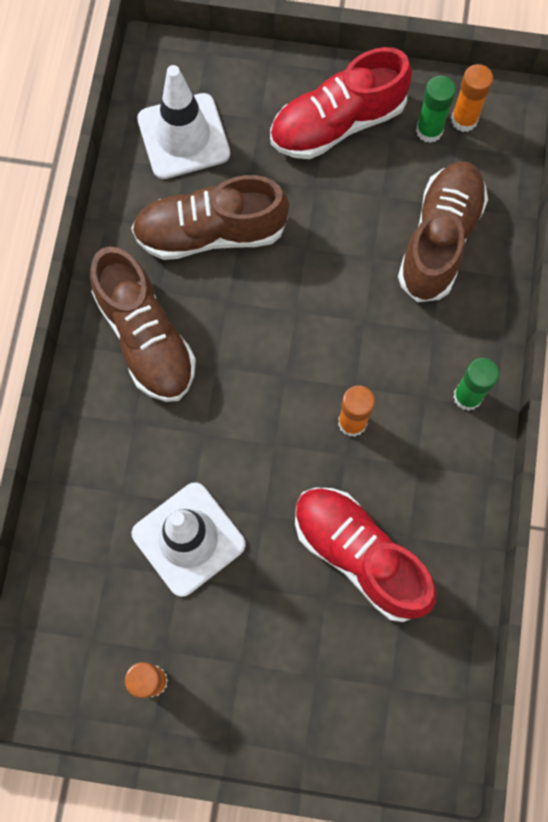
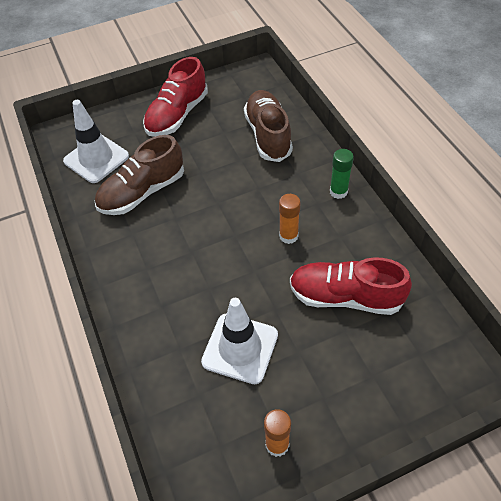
camera: 30 degrees left, 20 degrees down
(146, 338) = (139, 260): brown shoe -> none
(429, 130) = (226, 96): green glue stick -> none
(464, 120) = (240, 85): orange glue stick -> none

